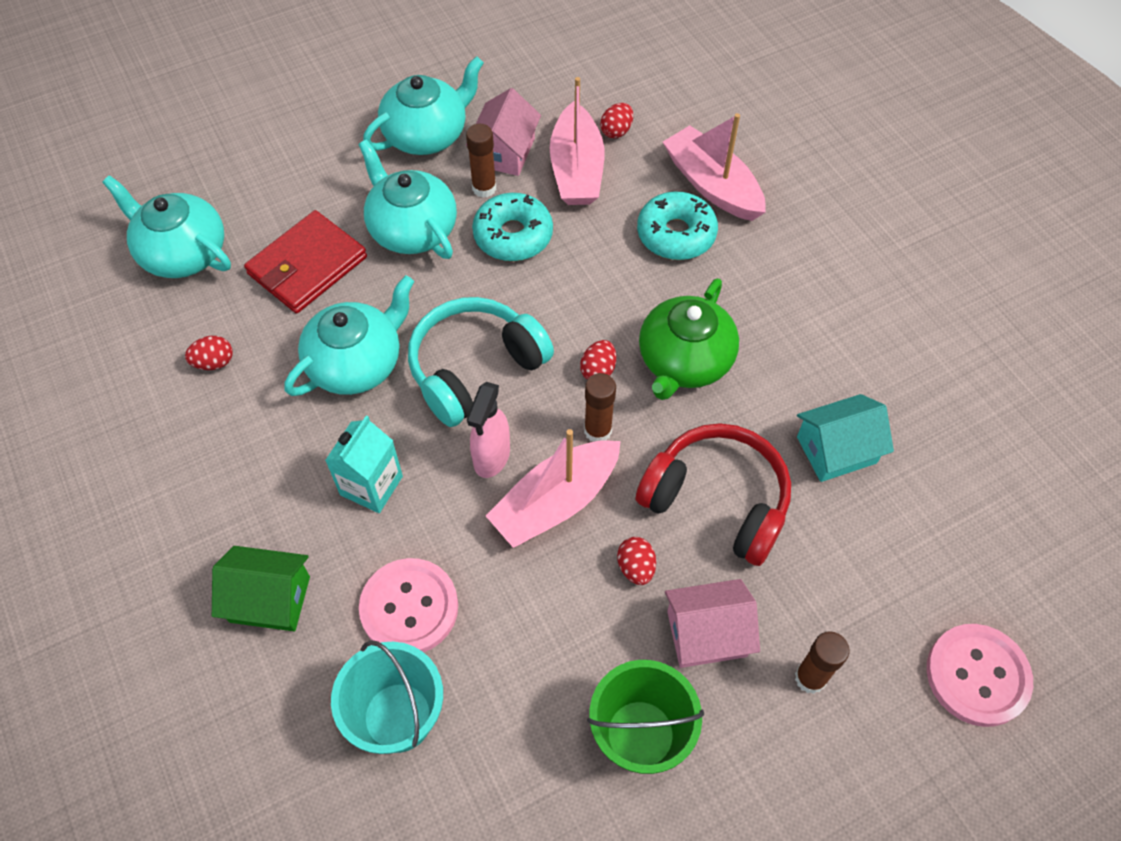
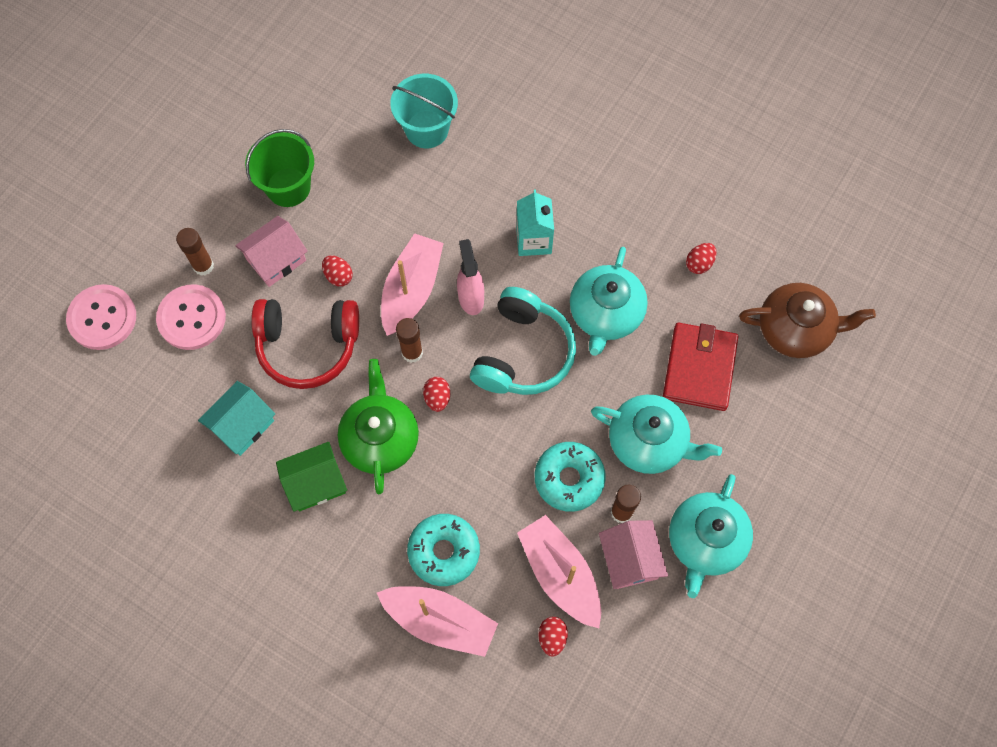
camera: 150 degrees right, 10 degrees up
(182, 253) = (795, 329): turquoise teapot -> brown teapot
(270, 599) = (542, 148): green house -> green house (315, 483)
(409, 608) = (459, 184): pink button -> pink button (192, 318)

